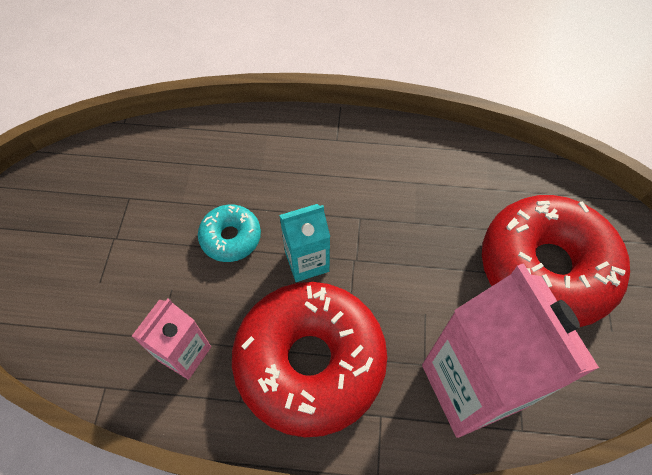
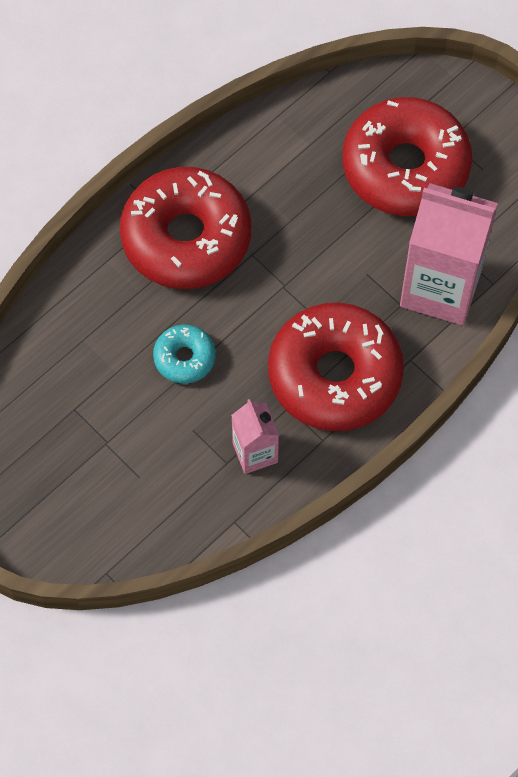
camera: 50 degrees left, 5 degrees up
(307, 261) = (255, 319): turquoise carton -> none
(332, 167) = (186, 237): none -> red donut

